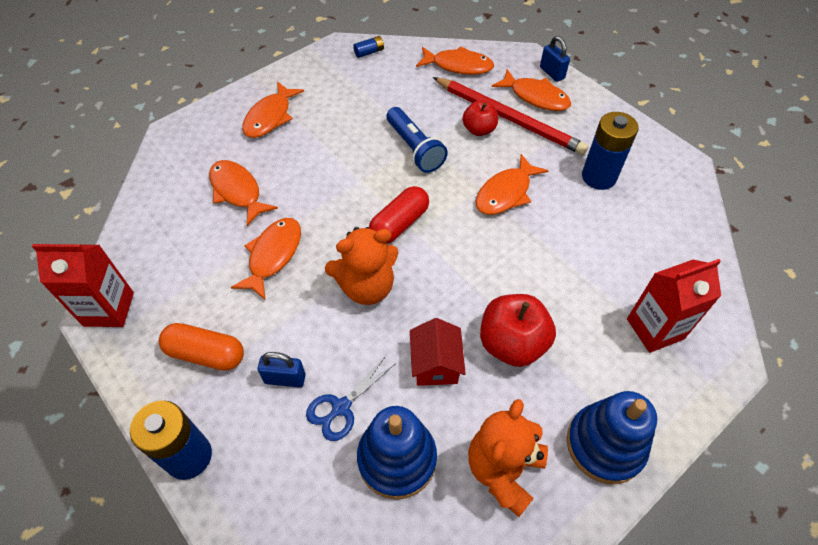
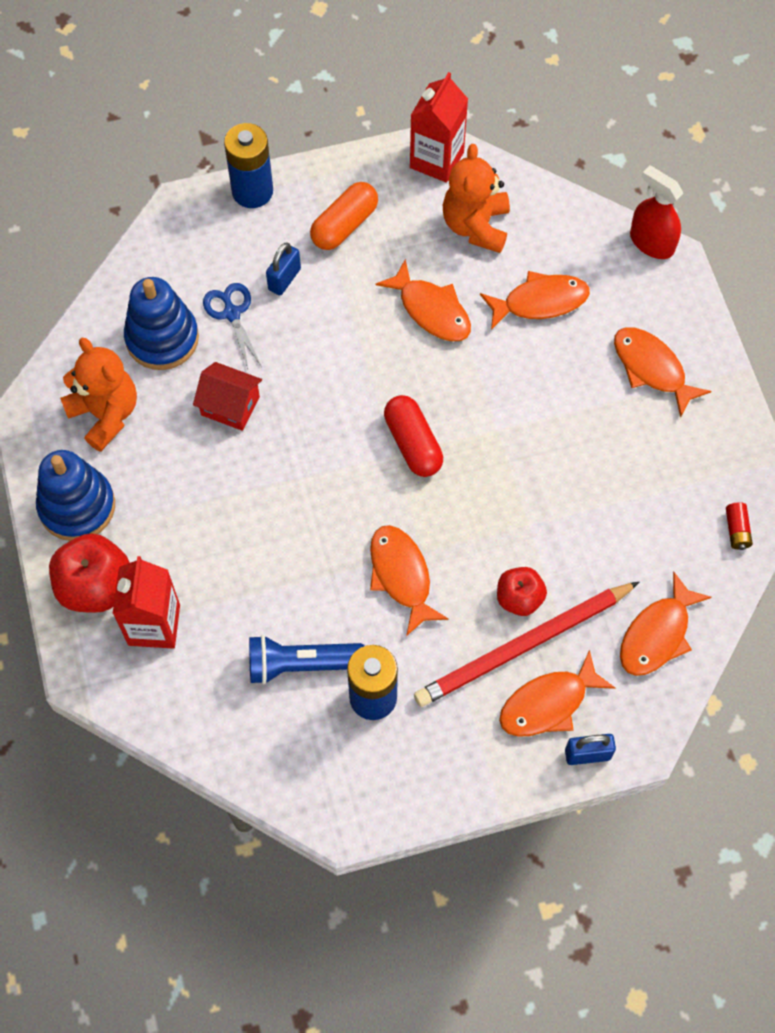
camera: 115 degrees right, 10 degrees up
(159, 146) = (651, 242): none -> red spray bottle
(366, 287) = (347, 380): orange teddy bear -> orange teddy bear (476, 226)
(369, 52) = (736, 530): blue battery -> red battery
(415, 149) = (521, 508): blue flashlight -> blue flashlight (301, 665)
(512, 343) = (213, 482): red apple -> red apple (95, 586)

